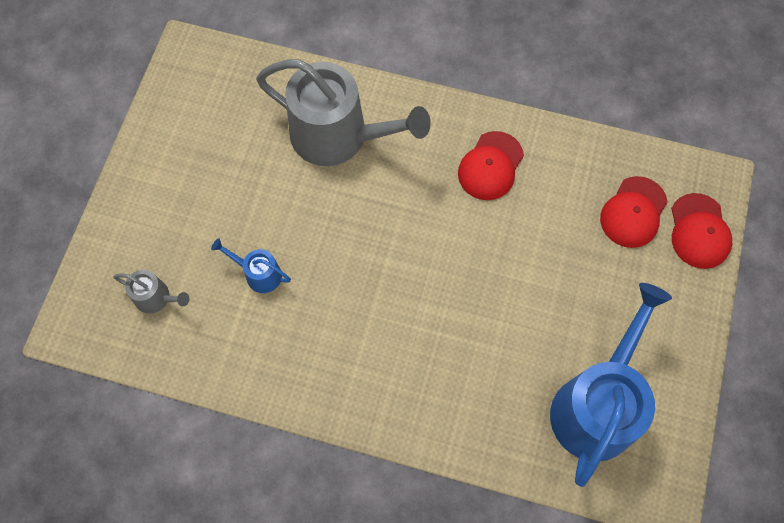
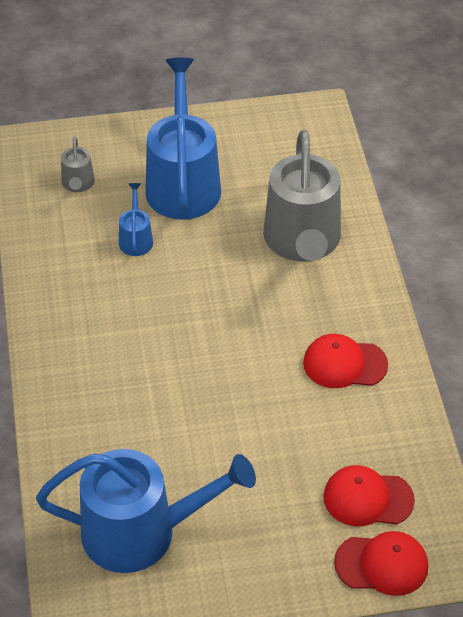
camera: 65 degrees right, 20 degrees down
(211, 203) = (183, 183): none -> blue watering can
(699, 231) = (382, 564): red cap -> red cap turned 150 degrees counterclockwise

